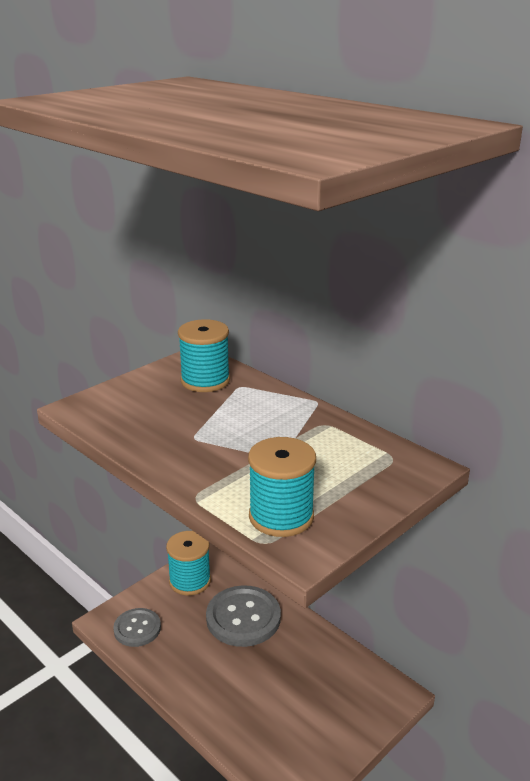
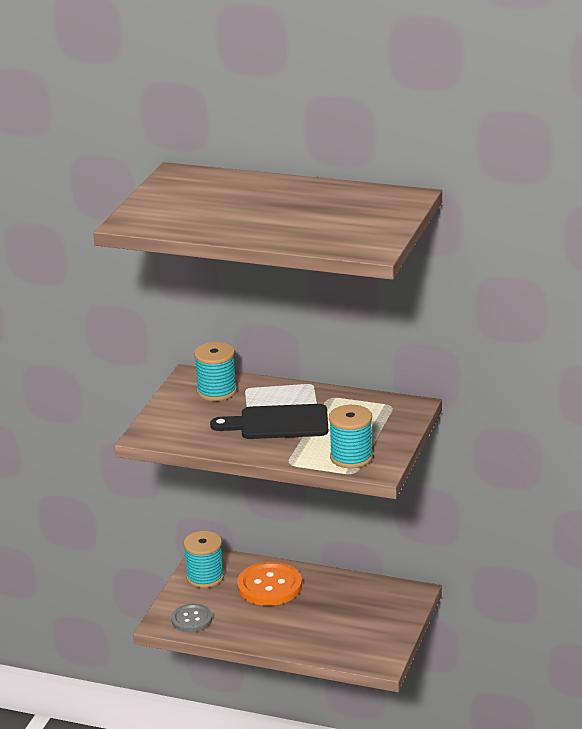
camera: 25 degrees left, 0 degrees up
(233, 438) = (278, 423): none -> black cutting board
(243, 618) = (269, 586): grey button -> orange button

